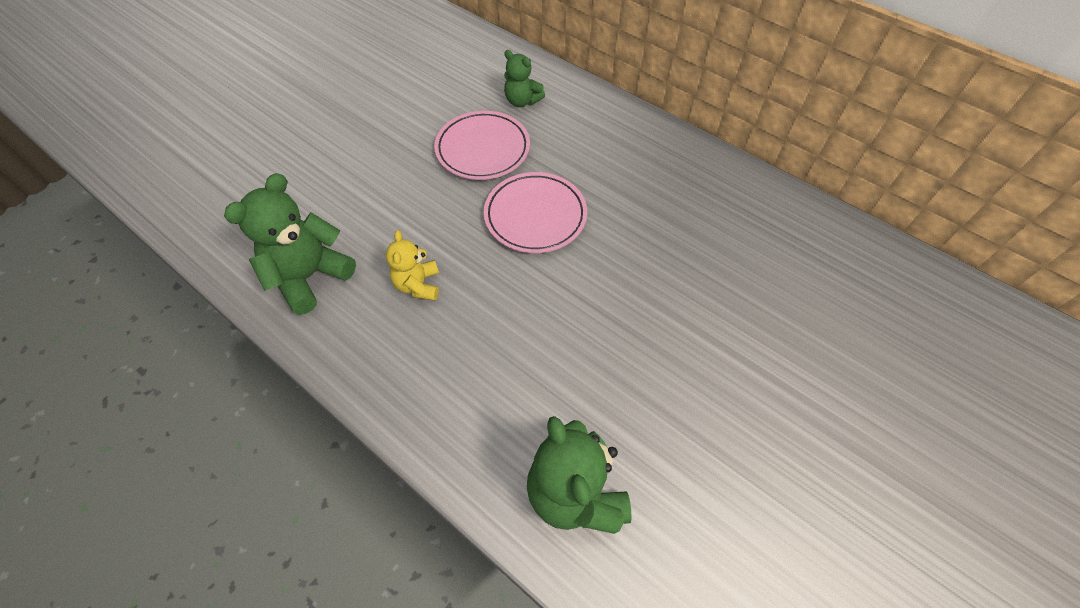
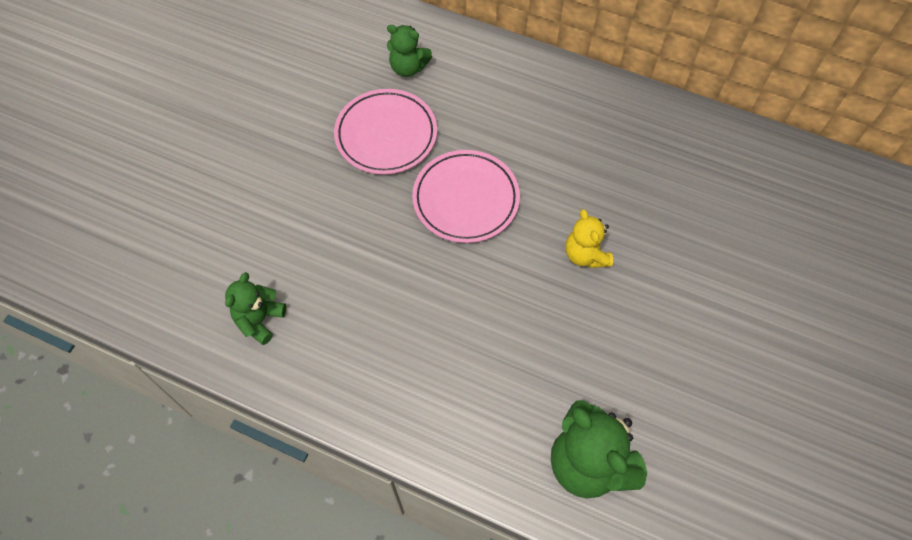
camera: 15 degrees left, 5 degrees up
(309, 276) = (259, 320): green teddy bear -> green teddy bear, size x0.59
(418, 285) = (374, 302): yellow teddy bear -> yellow teddy bear (585, 255)

